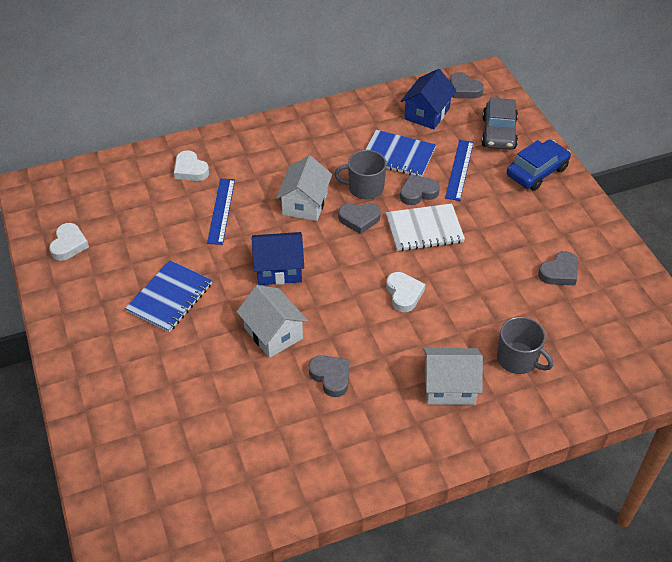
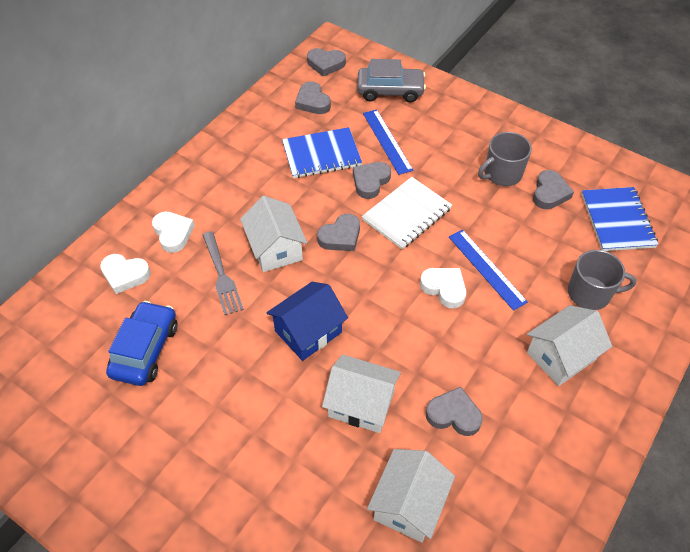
camera: 35 degrees left, 5 degrees up
(69, 245) = (52, 439): white heart -> white heart (173, 233)
(170, 297) = (222, 431): blue notebook -> blue notebook (617, 220)
(221, 211) = (196, 302): blue ruler -> blue ruler (486, 268)
(249, 410) = (408, 504): none -> white house
(252, 202) = (221, 275): none -> grey fork
(365, 188) = (319, 202): grey mug -> grey mug (502, 174)
(427, 113) = (312, 102): blue house -> grey heart
(498, 133) = (390, 91): grey car -> grey car turned 60 degrees counterclockwise
(537, 172) = (452, 111): blue car -> blue car (145, 350)

